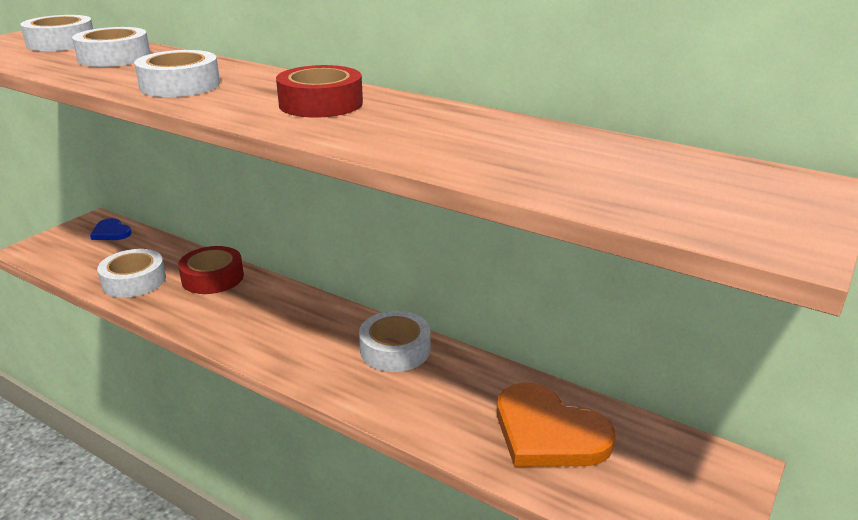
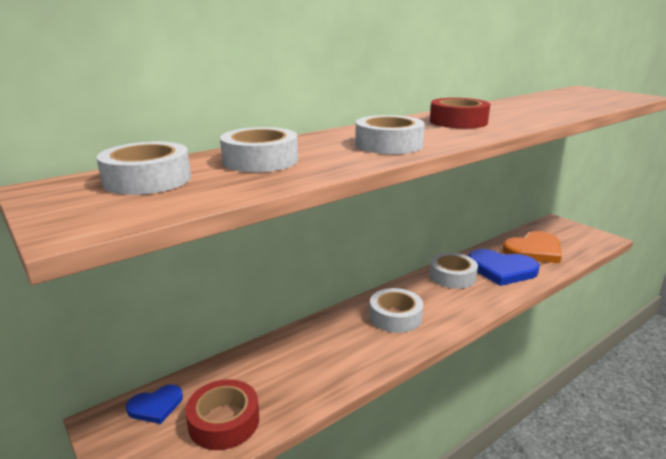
camera: 70 degrees left, 5 degrees down
(134, 281) = (291, 388): white tape -> white tape (395, 317)
(212, 278) = (315, 339): red tape -> red tape (224, 421)
(444, 395) = (501, 269): none -> blue heart

